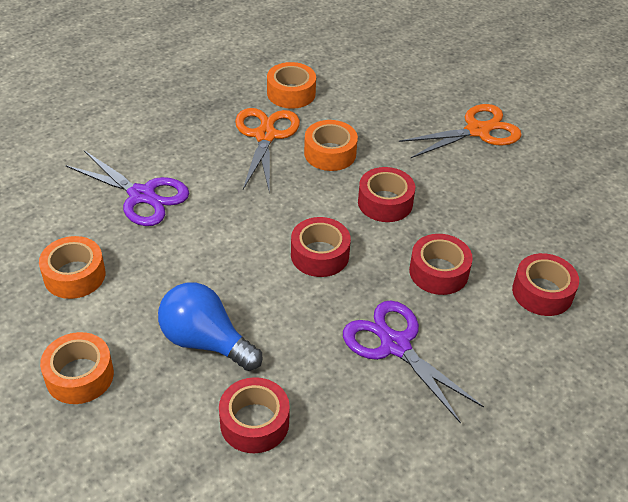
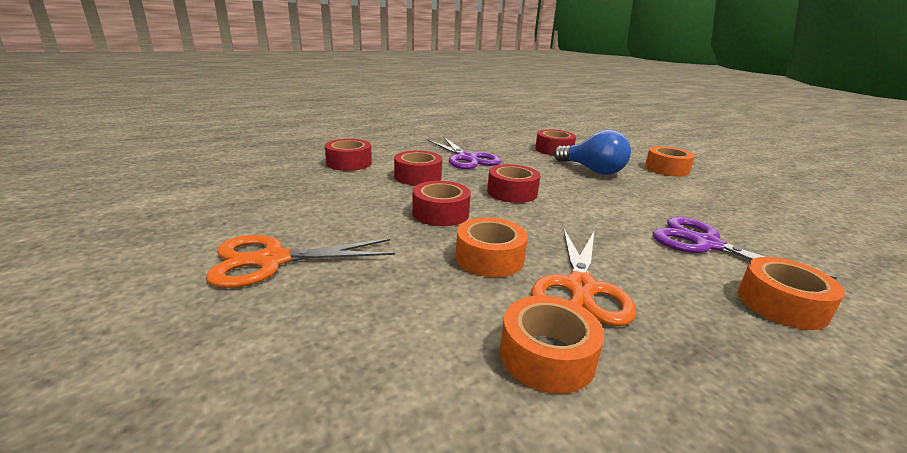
camera: 170 degrees left, 20 degrees down
(74, 275) = (717, 203): orange tape -> orange tape (781, 304)

